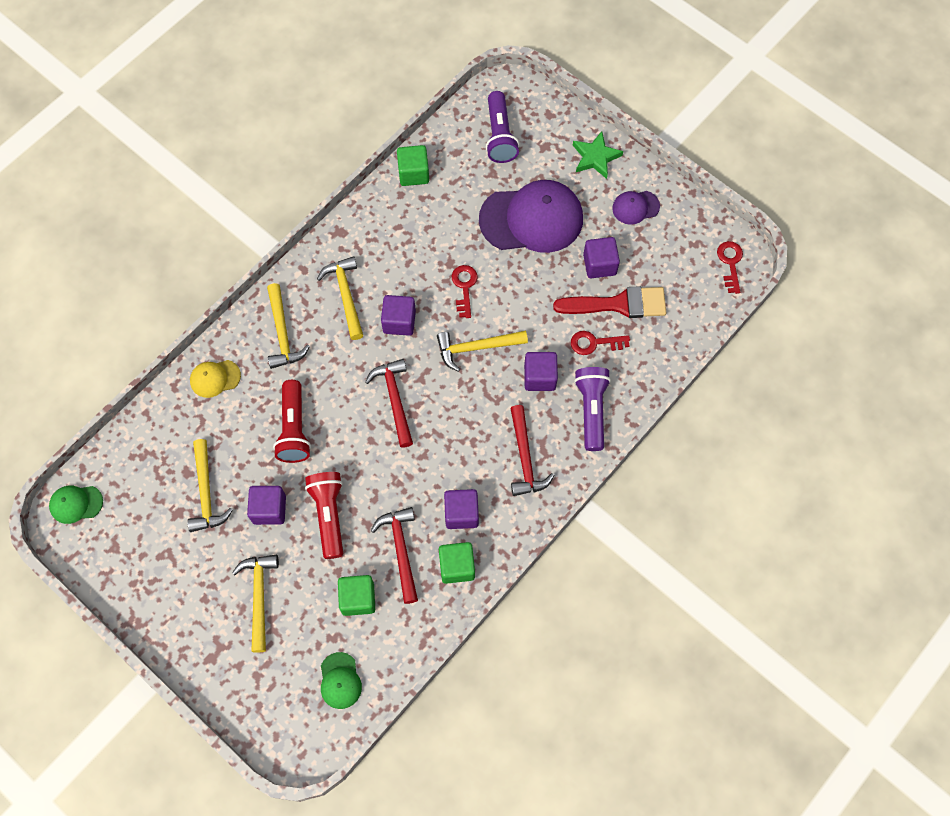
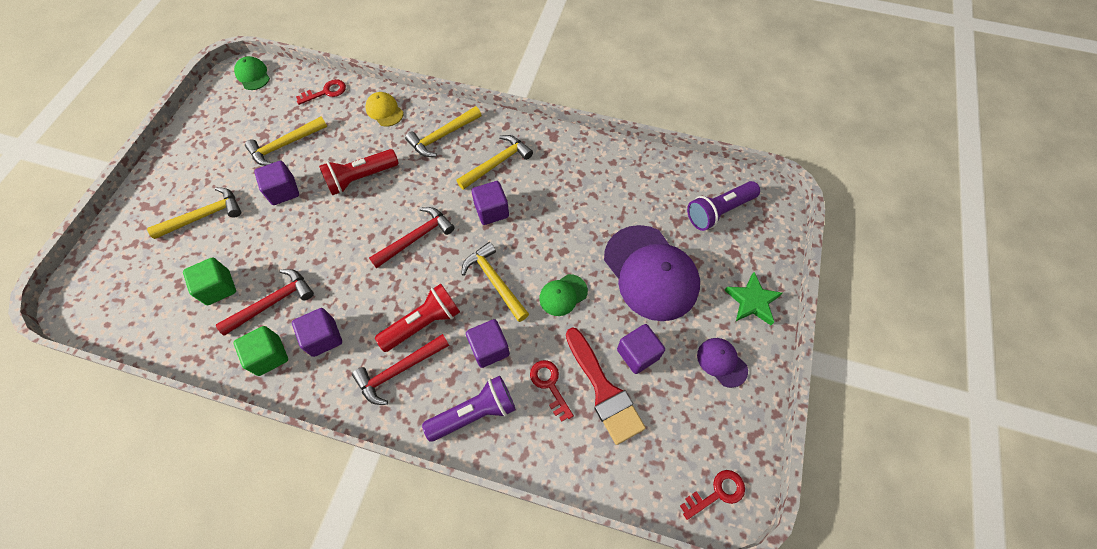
camera: 65 degrees right, 5 degrees down
(329, 515) = (290, 234): red flashlight -> red flashlight (423, 323)
(340, 680) = (139, 306): green cap -> green cap (563, 295)
(413, 173) = (638, 163): green cube -> none
(464, 287) = (550, 246): red key -> red key (326, 92)

